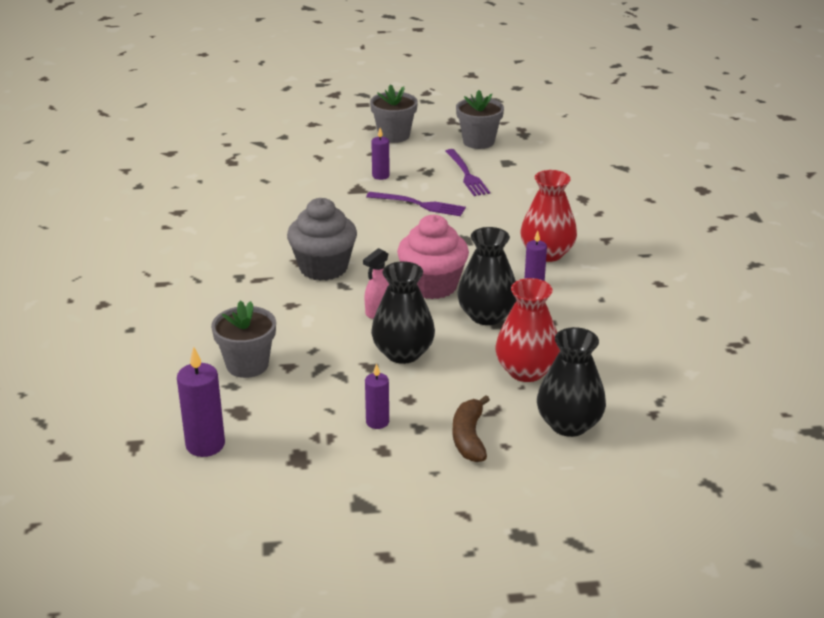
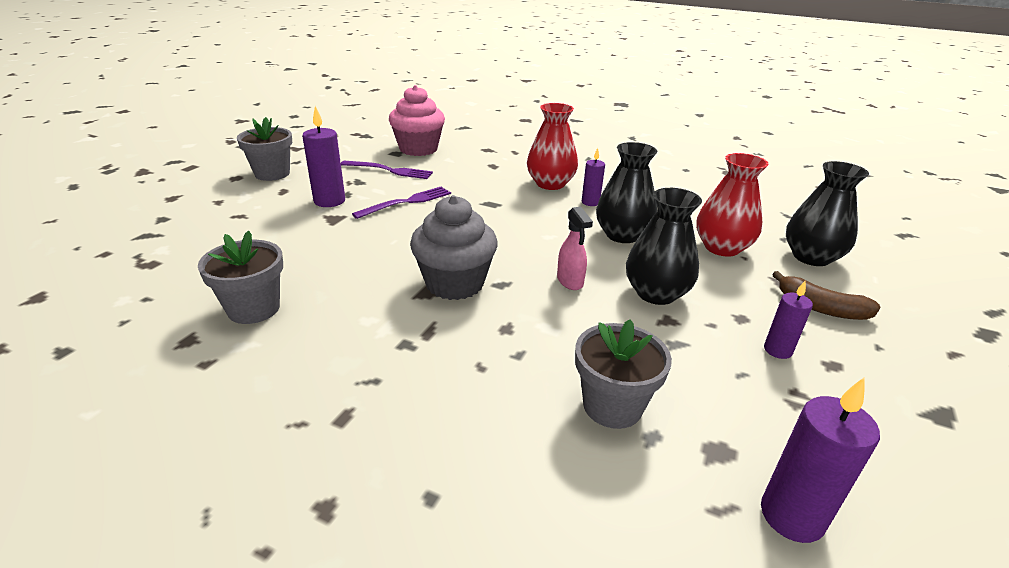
camera: 60 degrees left, 0 degrees up
(380, 176) = (329, 201): purple candle -> purple candle, size x1.62
(432, 286) = (550, 241): pink cupcake -> pink cupcake (418, 149)
(478, 141) = (347, 151): grey flower pot -> grey flower pot (254, 309)

